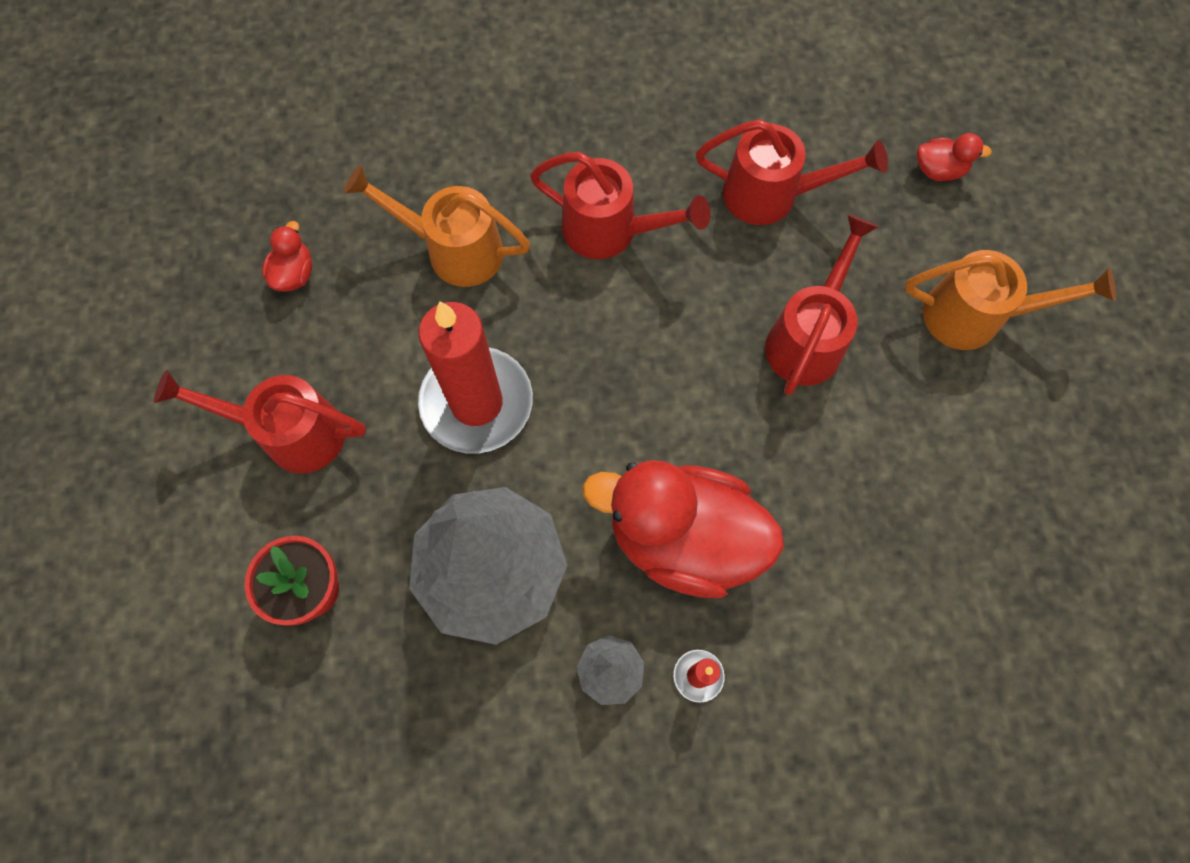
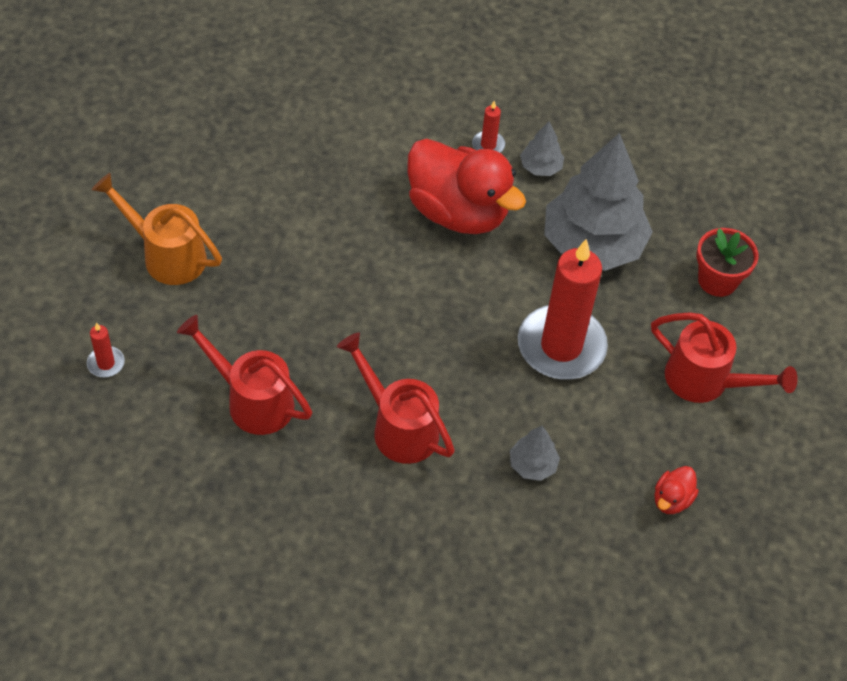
camera: 160 degrees left, 15 degrees down
(454, 250) = (532, 465): orange watering can -> grey tree
(808, 338) = (296, 290): red watering can -> none
(939, 170) = (106, 363): red duck -> red candle

